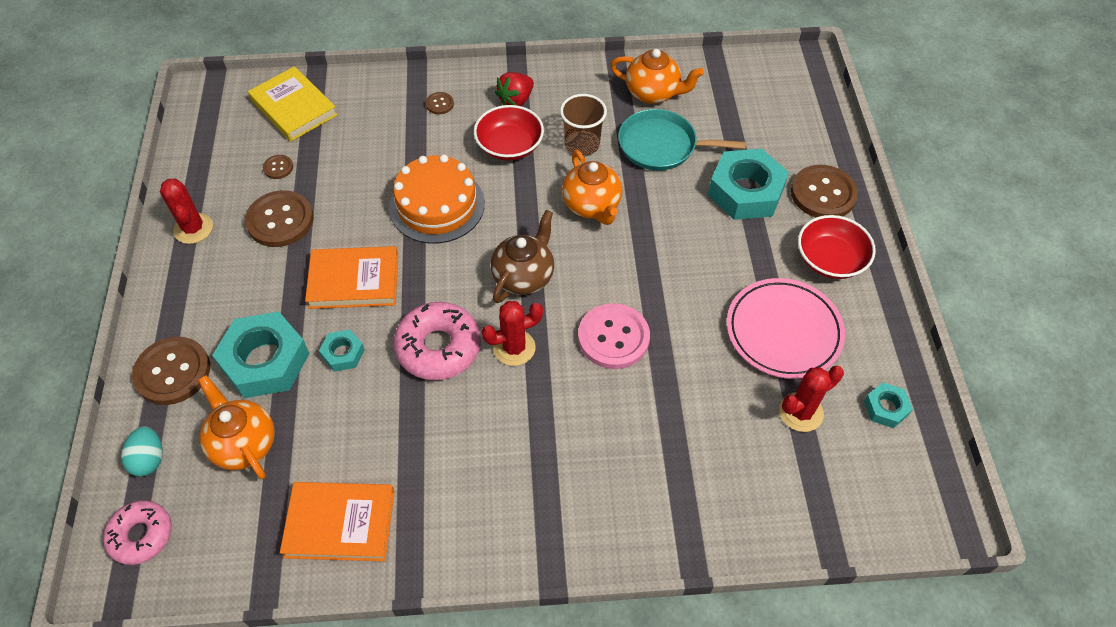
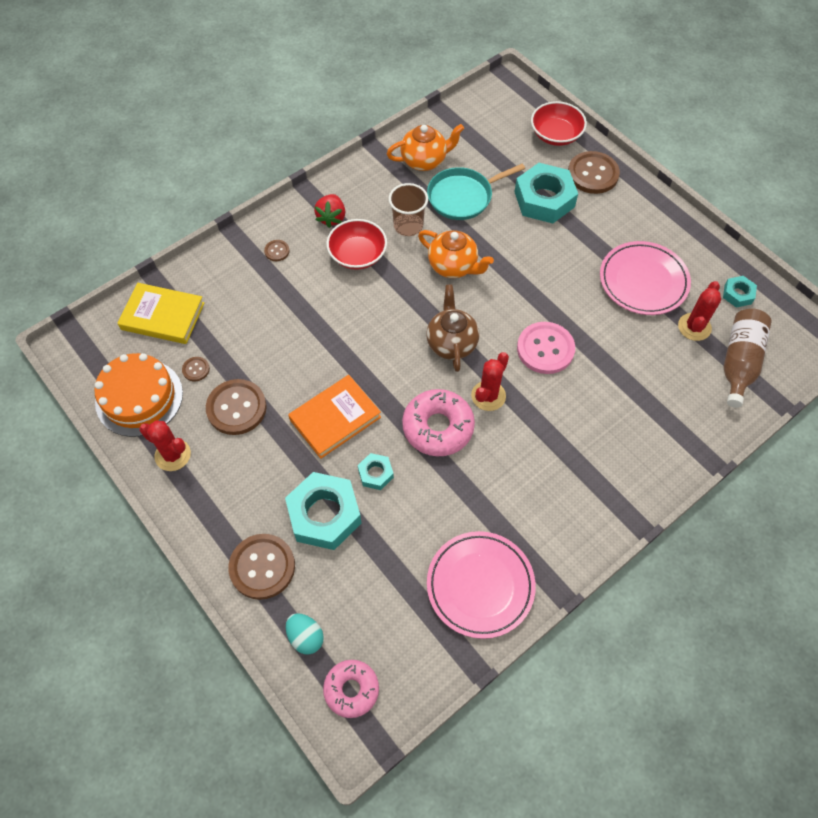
camera: 35 degrees left, 5 degrees up
(244, 444) = (364, 580): orange teapot -> none
(340, 523) = (480, 585): orange book -> pink plate
(437, 205) = (344, 328): orange cake -> orange cake (139, 397)
(822, 481) = (739, 362): none -> brown bottle
(830, 259) = (632, 217): red bowl -> red bowl (556, 135)

